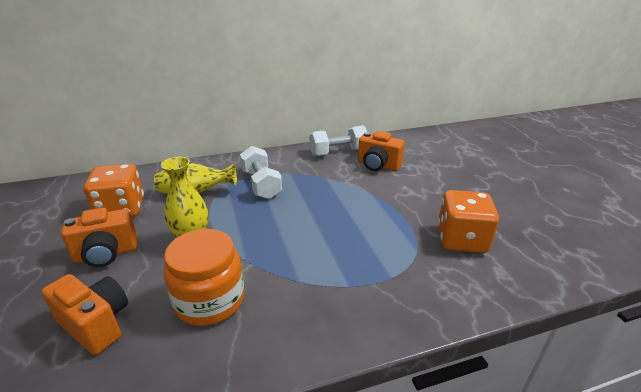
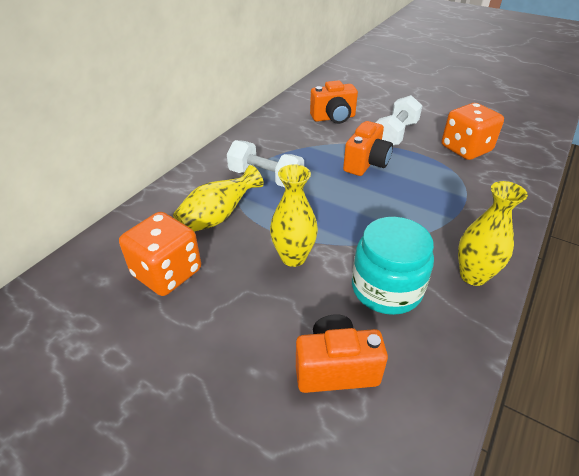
camera: 40 degrees left, 10 degrees up
(106, 254) = (234, 317): orange camera -> orange camera (366, 164)
(210, 300) = (386, 288): orange jar -> turquoise jar
(286, 339) = (473, 276): none -> yellow vase
(338, 152) = (284, 119): white dumbbell -> white dumbbell (395, 134)

